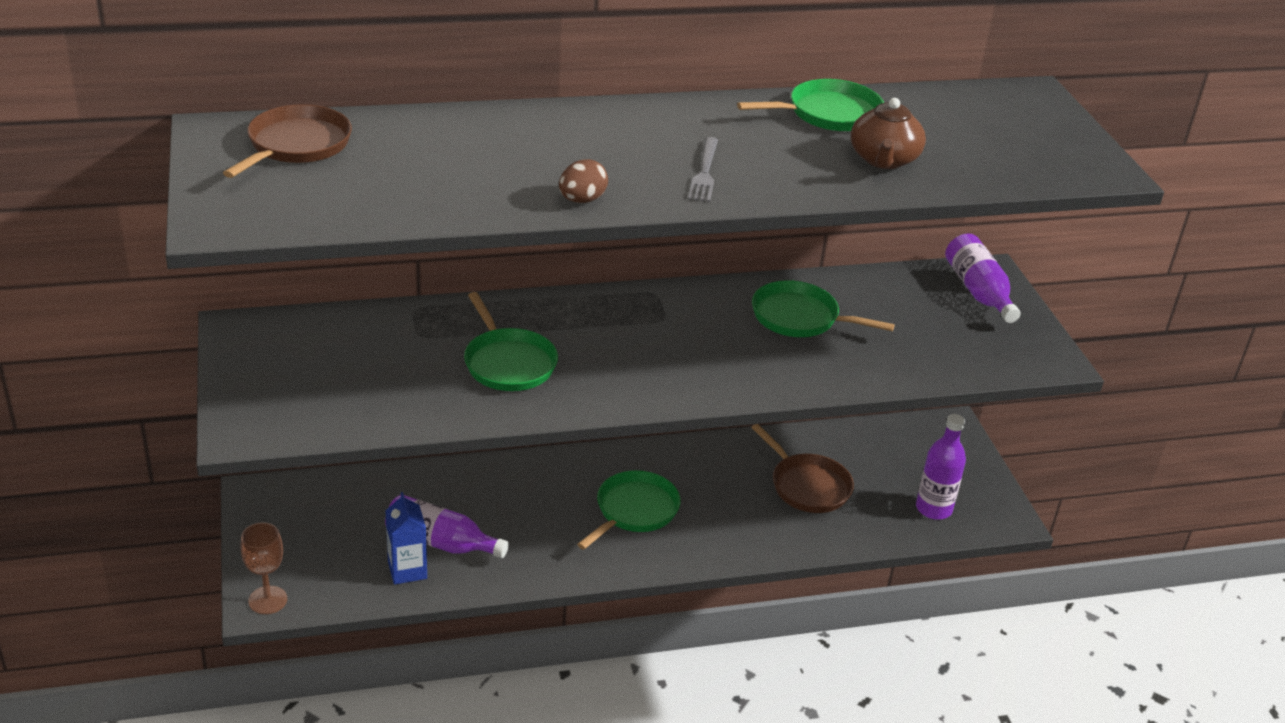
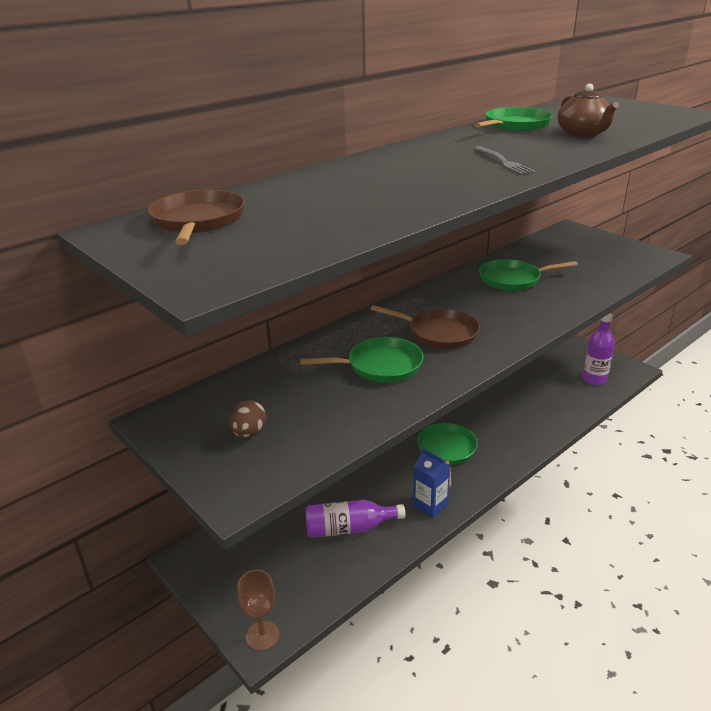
camera: 25 degrees left, 5 degrees down
(407, 570) = (344, 559): blue carton -> blue carton (430, 505)
(508, 363) = (380, 366): green pan -> green pan turned 45 degrees counterclockwise
(582, 200) = (459, 192): brown egg -> brown egg (249, 433)
(807, 486) = (522, 395): brown pan -> brown pan (439, 333)
(978, 291) = (578, 238): purple bottle -> none

